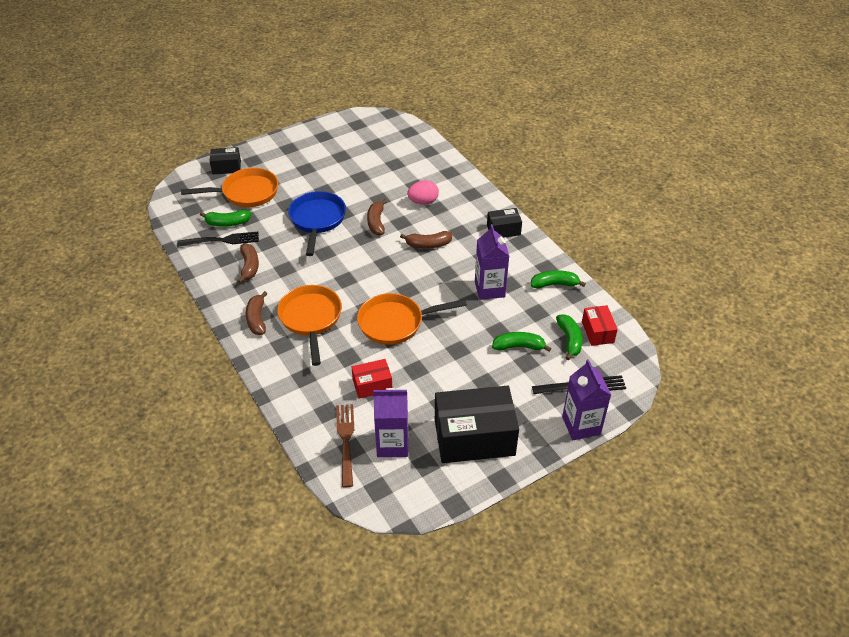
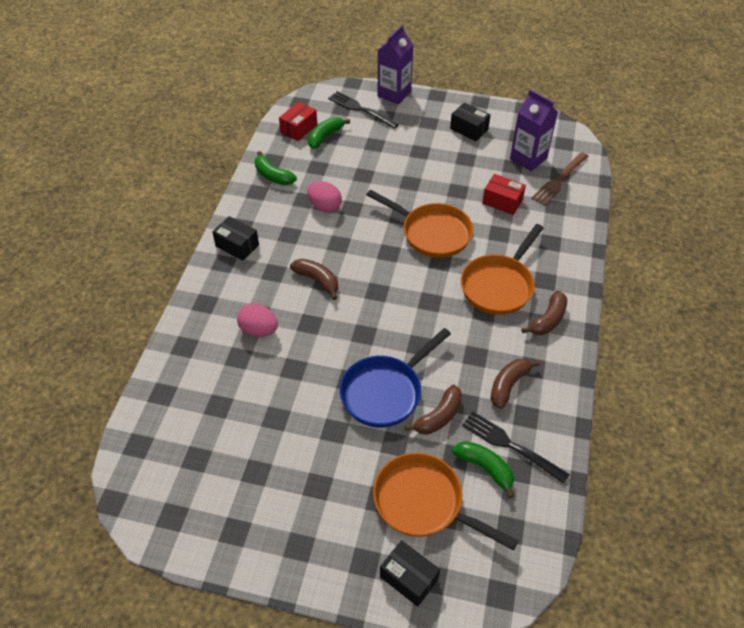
camera: 135 degrees left, 5 degrees up
(376, 222) = (332, 341): brown banana -> brown banana (439, 416)
(474, 437) = (469, 129): black box -> black box, size x0.50
(489, 289) = (325, 206): purple carton -> pink egg
(518, 346) = (365, 156): green banana -> none

